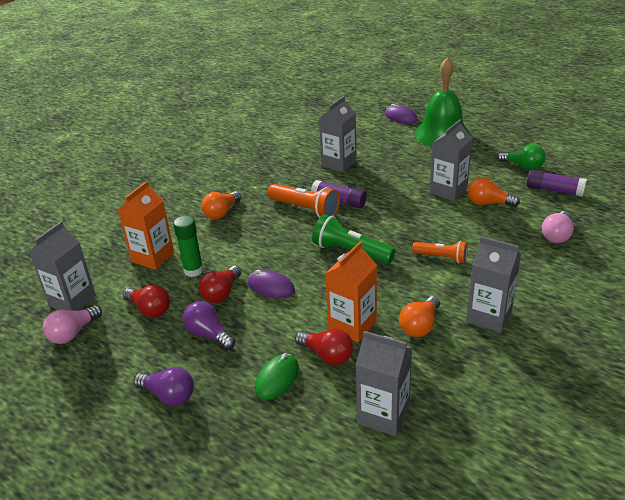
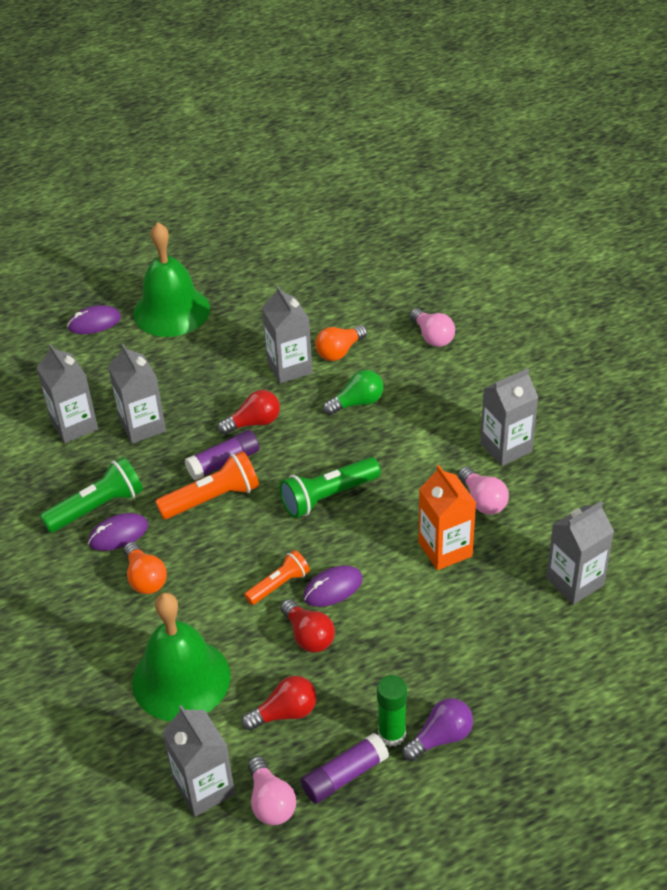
camera: 60 degrees left, 10 degrees up
(153, 257) = (181, 679): orange carton -> green bell
(193, 270) = (243, 647): green glue stick -> green glue stick (392, 734)
(208, 334) = (370, 672): purple light bulb -> none
(247, 190) = (118, 534): none -> purple mouse
(262, 176) = (97, 507): none -> green flashlight
(277, 379) = (477, 639): green mouse -> none
(316, 144) = (74, 425): none -> grey carton
(327, 355) = (473, 587): red light bulb -> red light bulb (254, 422)
(420, 326) = (483, 501): orange light bulb -> pink light bulb
(441, 258) = (397, 433): orange flashlight -> orange flashlight (279, 585)
(523, 166) = (299, 290): green light bulb -> green light bulb (357, 402)
(554, 190) = (362, 294): purple glue stick -> purple glue stick (344, 775)

